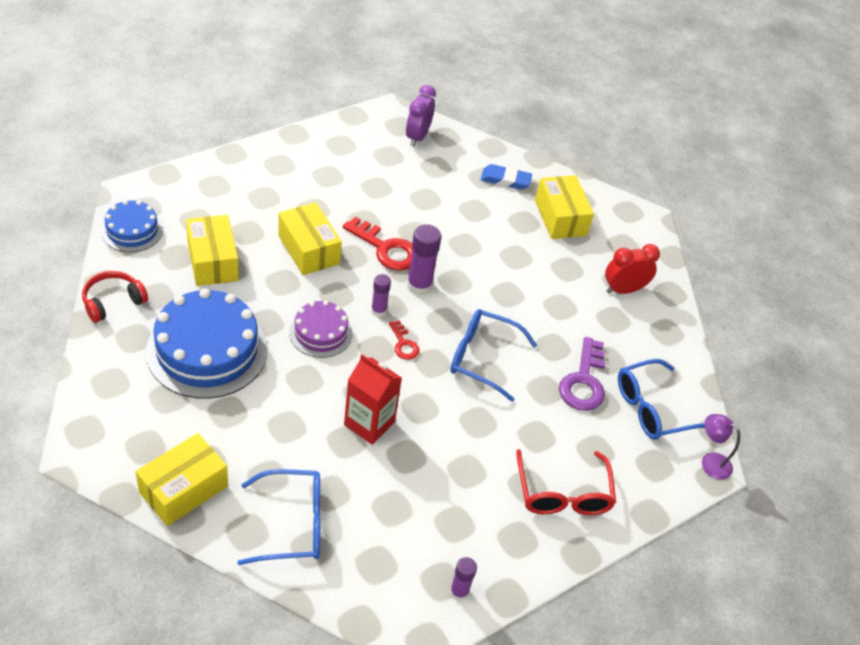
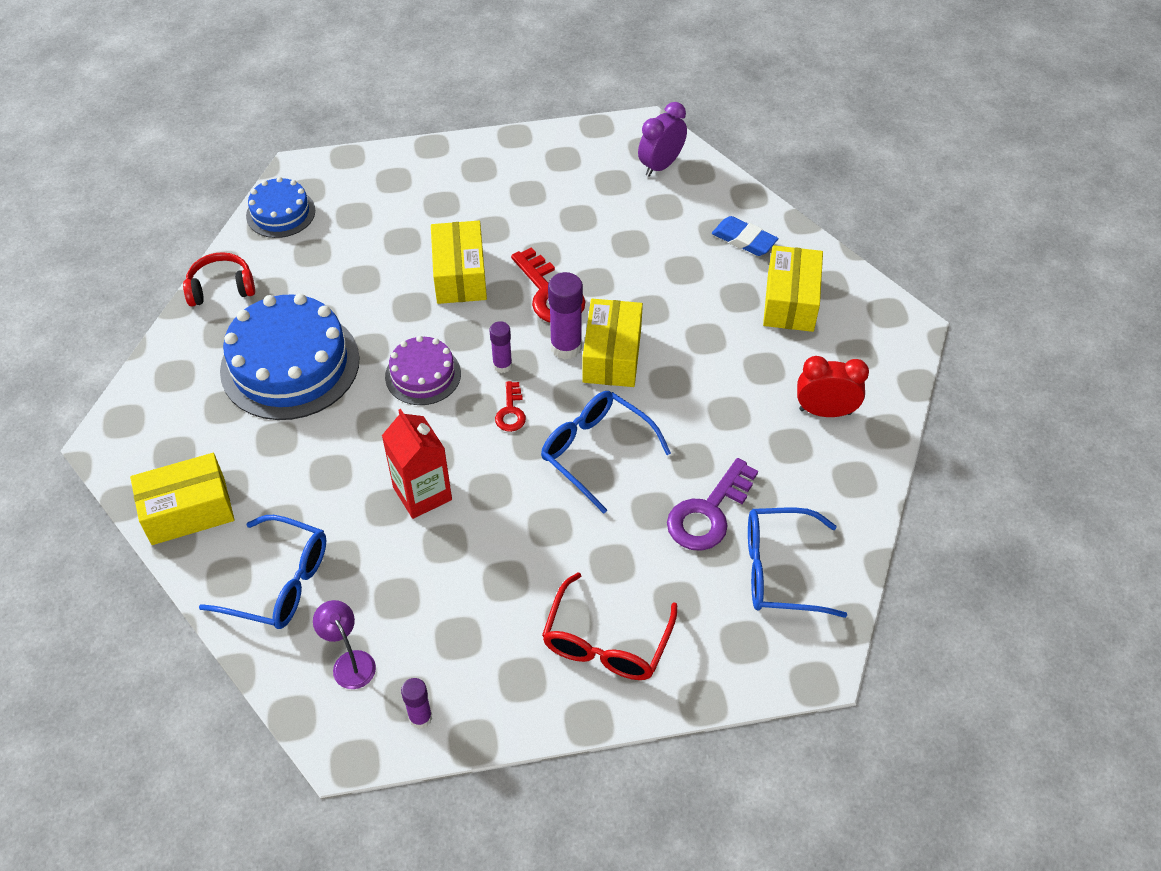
camera: 30 degrees right, 5 degrees up
(213, 261) = (347, 266): yellow box -> yellow box (612, 355)
(710, 462) = (820, 660): purple lamp -> purple lamp (350, 662)

